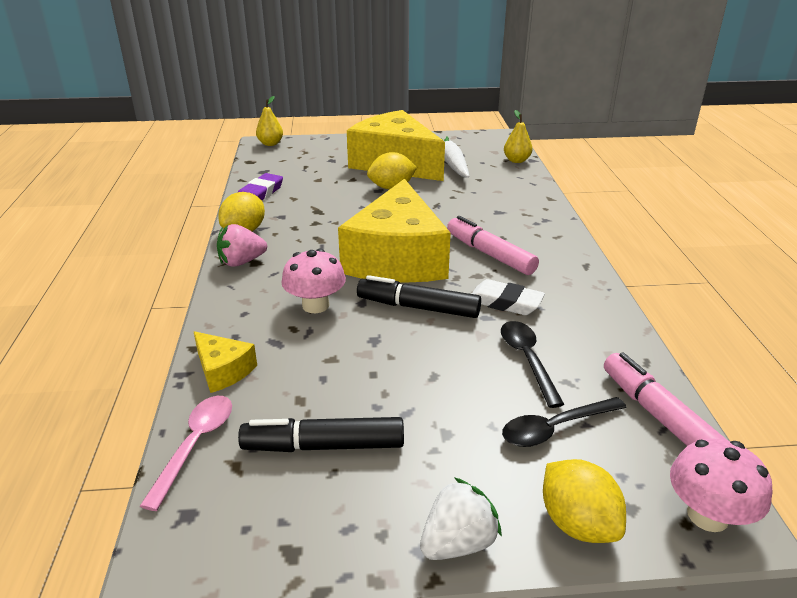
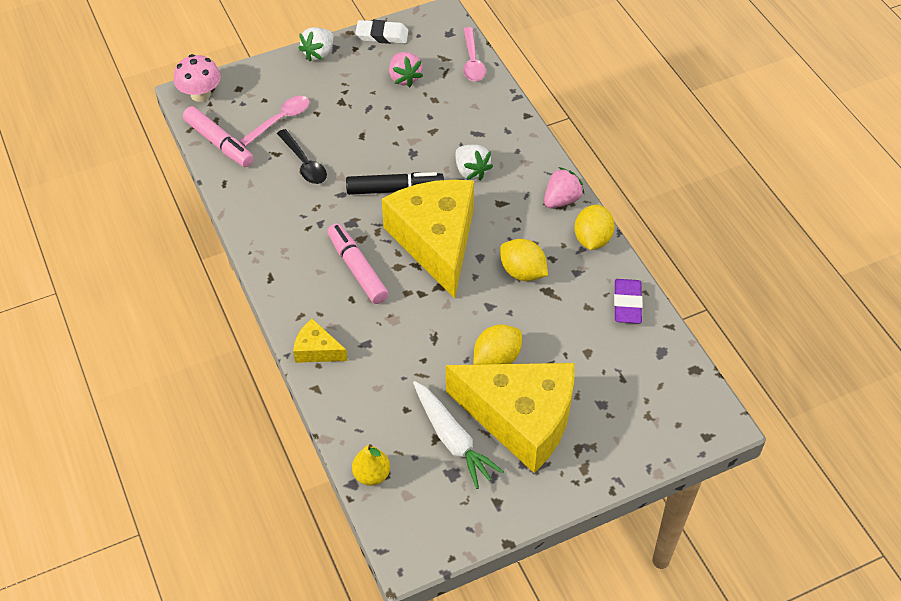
camera: 160 degrees right, 20 degrees up
(223, 370) = (494, 105): yellow cheese -> yellow cheese (317, 350)
(270, 144) = (707, 424): yellow pear -> none
(315, 305) = (471, 171): pink mushroom -> white strawberry
(324, 446) = (404, 78): black marker -> pink strawberry
(490, 254) = (357, 269): pink marker -> pink marker turned 150 degrees counterclockwise
(505, 302) = (330, 213): white eraser -> white eraser (382, 35)
(555, 428) = (280, 120): black spoon -> pink spoon
(577, 523) = (264, 75): yellow lemon -> yellow lemon (522, 272)

